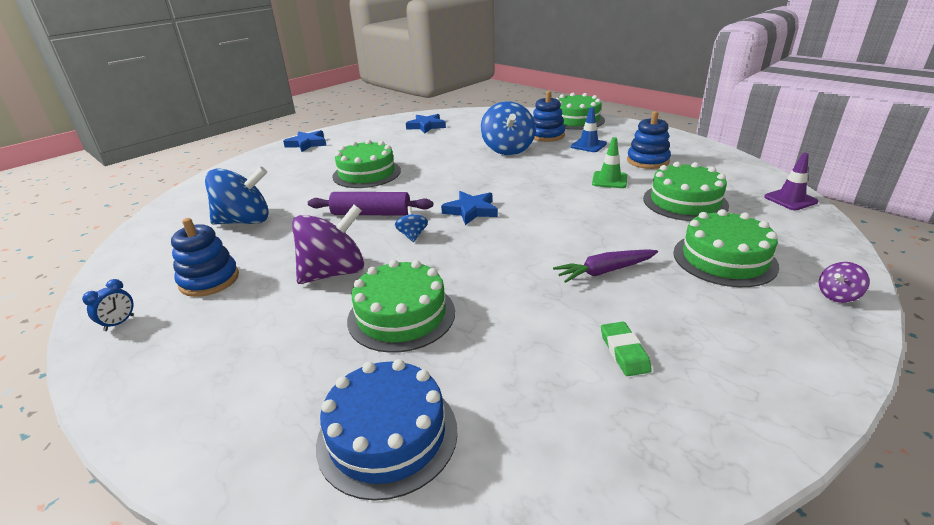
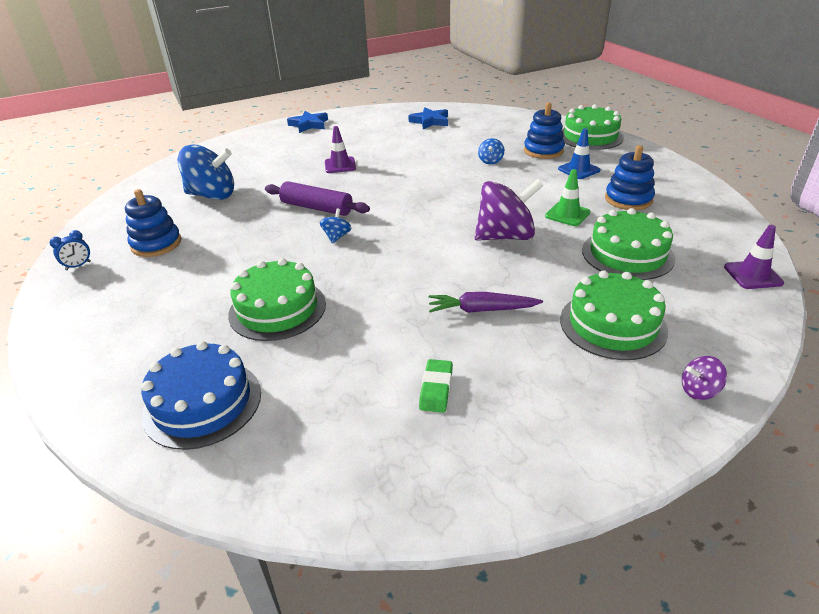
camera: 20 degrees right, 5 degrees up
(334, 272) = (251, 258): purple spinning top -> purple spinning top (505, 236)
(366, 173) = (340, 165): green cake -> purple traffic cone
(471, 211) = (405, 222): blue star -> none
(508, 149) = (490, 161): blue spinning top -> blue spinning top, size x0.45

